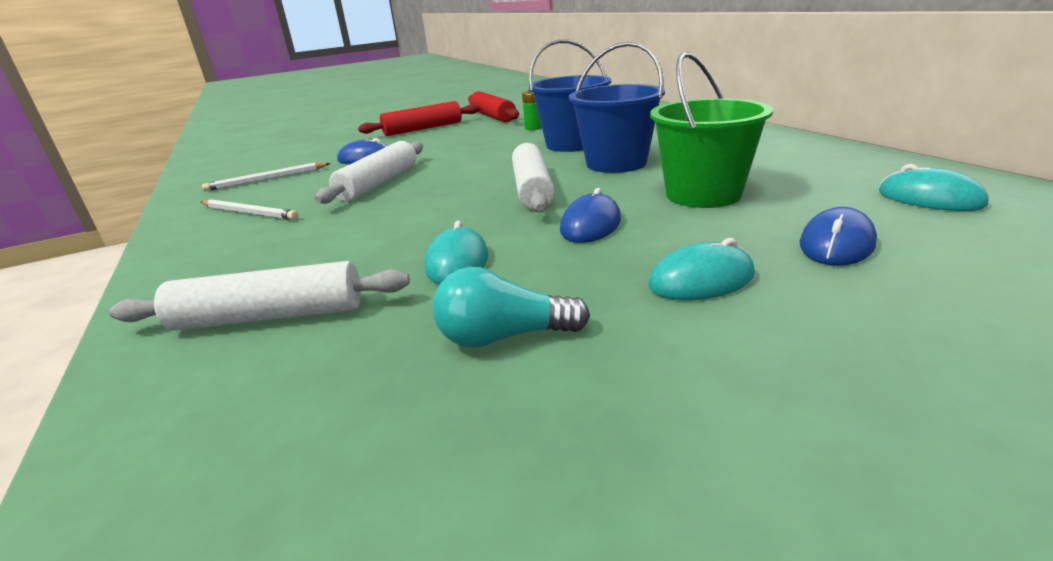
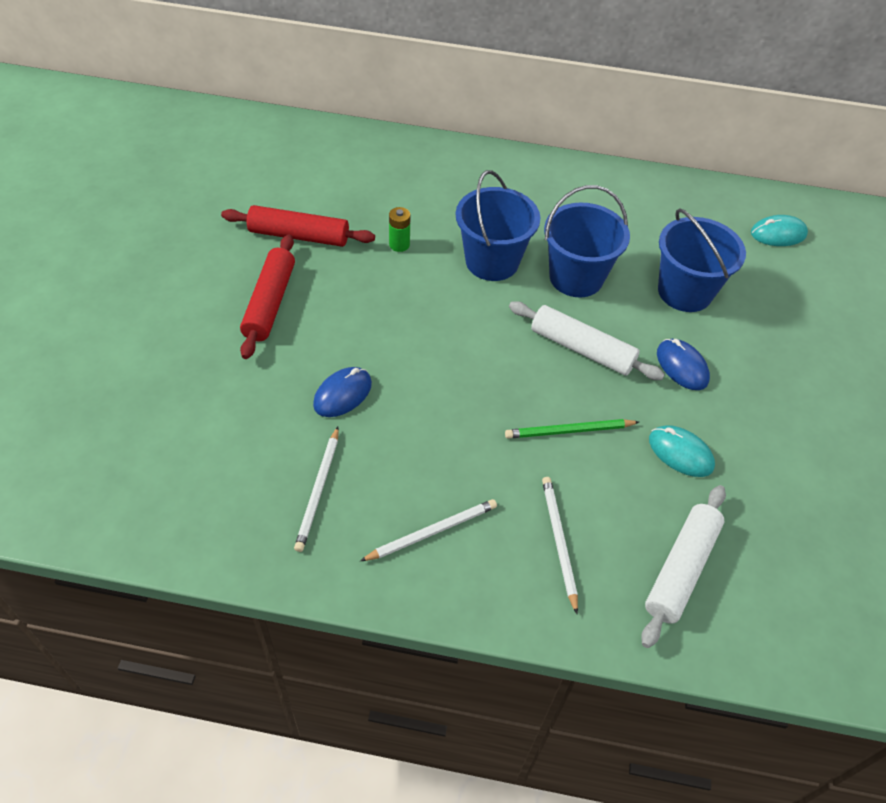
camera: 60 degrees left, 25 degrees up
(270, 251) = (559, 541): none -> white pencil
(378, 183) = (449, 419): white rolling pin -> none
(419, 214) = (569, 431): none -> green pencil
(504, 337) = (788, 479): turquoise light bulb -> none
(701, 280) = (791, 378): turquoise mouse -> none
(703, 194) = (684, 292): green bucket -> blue bucket
(837, 244) = (796, 308): blue mouse -> none

